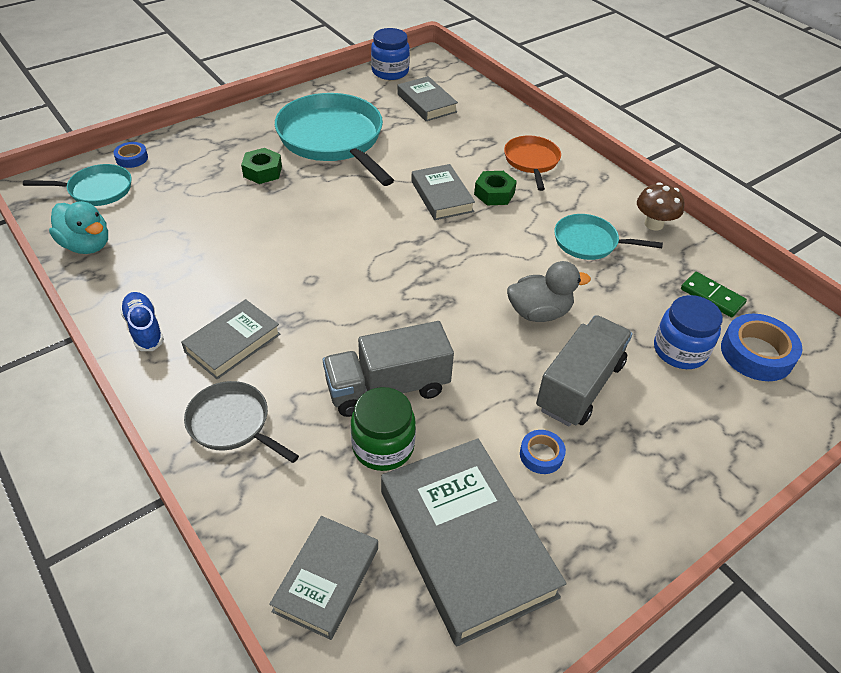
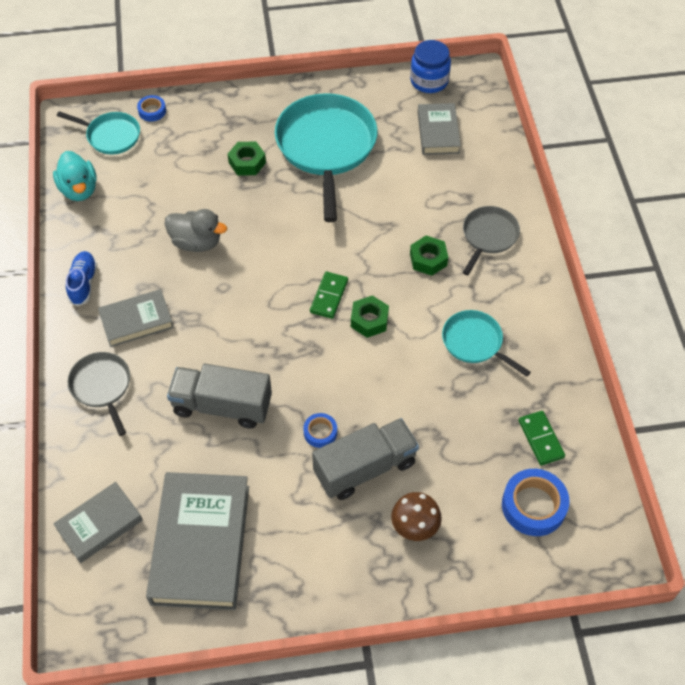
camera: 30 degrees right, 10 degrees up
(383, 446) = (190, 450): green jar -> none
(425, 251) = (329, 296): none -> green domino
(441, 196) = (380, 245): grey book -> none
(479, 258) = (369, 320): none -> green nut
(531, 161) = (488, 236): orange pan -> grey pan
(539, 312) = (381, 391): grey duck -> grey duck (196, 242)
(541, 455) = (295, 508): blue tape -> blue tape (320, 432)
(653, 224) = (549, 347): brown mushroom -> brown mushroom (414, 527)
(680, 350) = (470, 474): blue jar -> none

